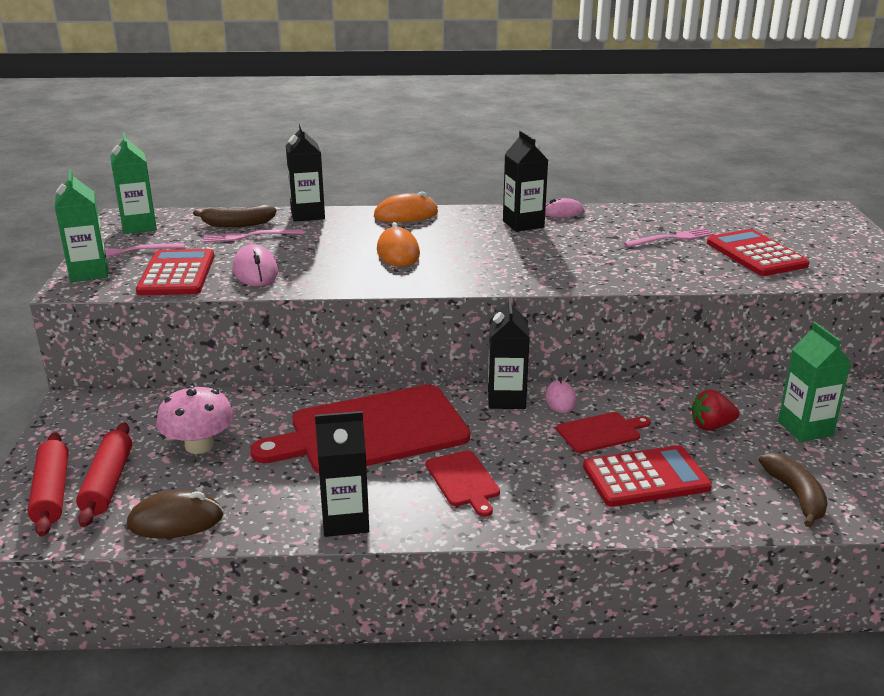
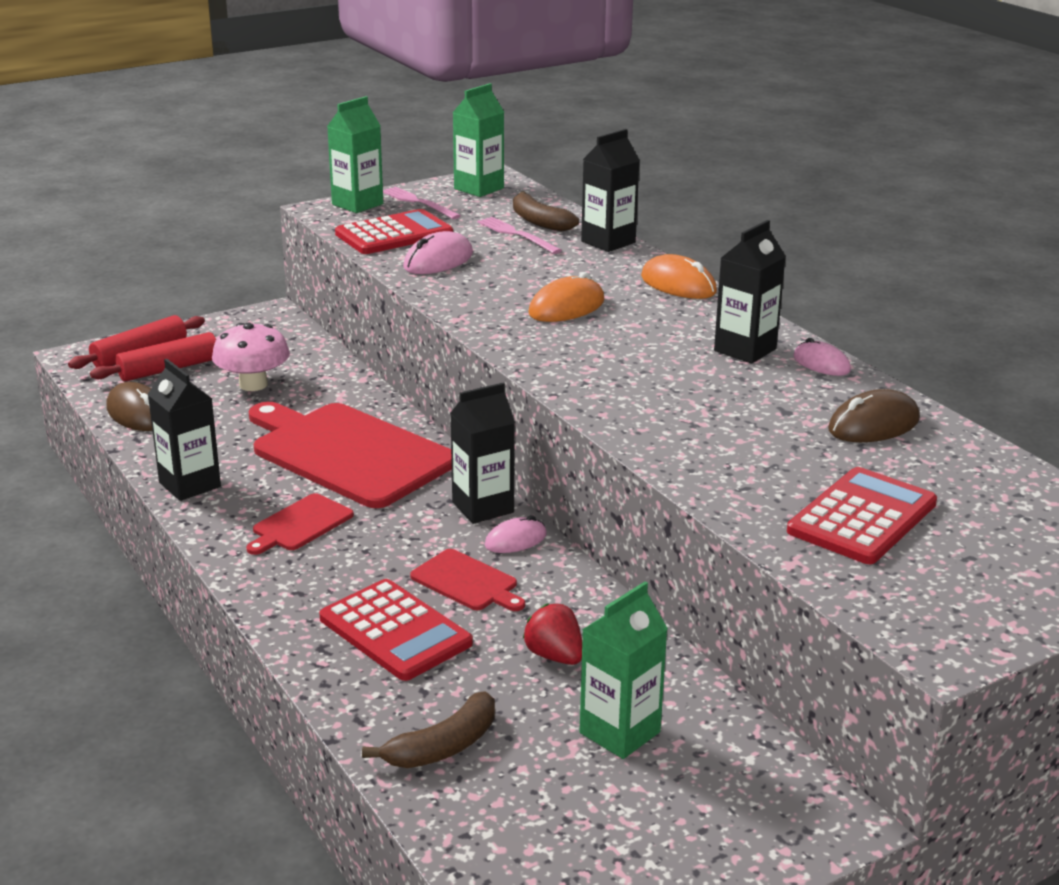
camera: 60 degrees right, 0 degrees up
(651, 222) = (873, 425): none -> brown mouse
(672, 238) = (835, 449): pink fork -> none

